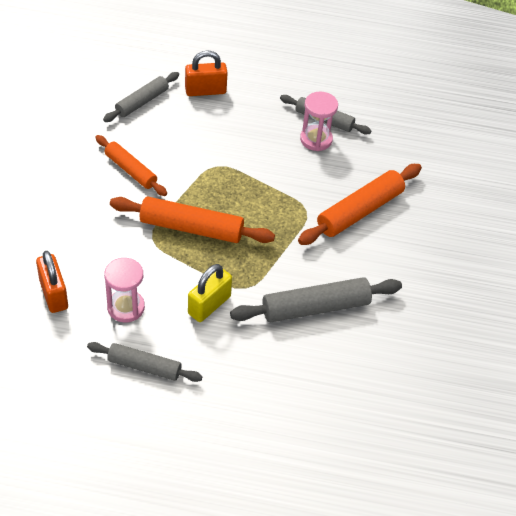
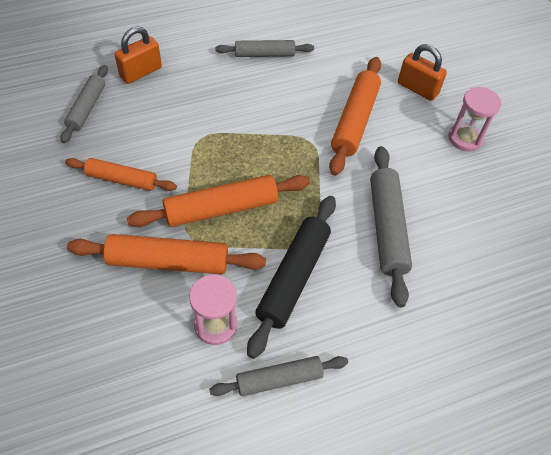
camera: 30 degrees left, 5 degrees up
(53, 294) = (130, 352): orange padlock -> orange padlock (417, 88)
(123, 247) = (168, 261): none -> orange rolling pin
(209, 305) = (293, 278): yellow padlock -> black rolling pin
(315, 307) = (387, 228): grey rolling pin -> grey rolling pin turned 45 degrees counterclockwise
(316, 139) = (270, 74): pink hourglass -> pink hourglass (465, 138)

